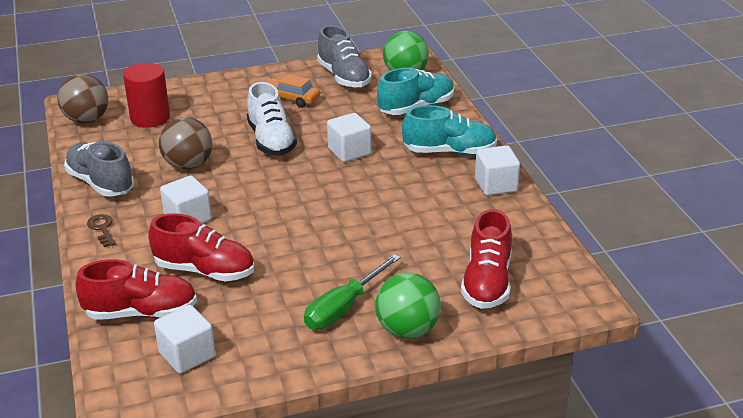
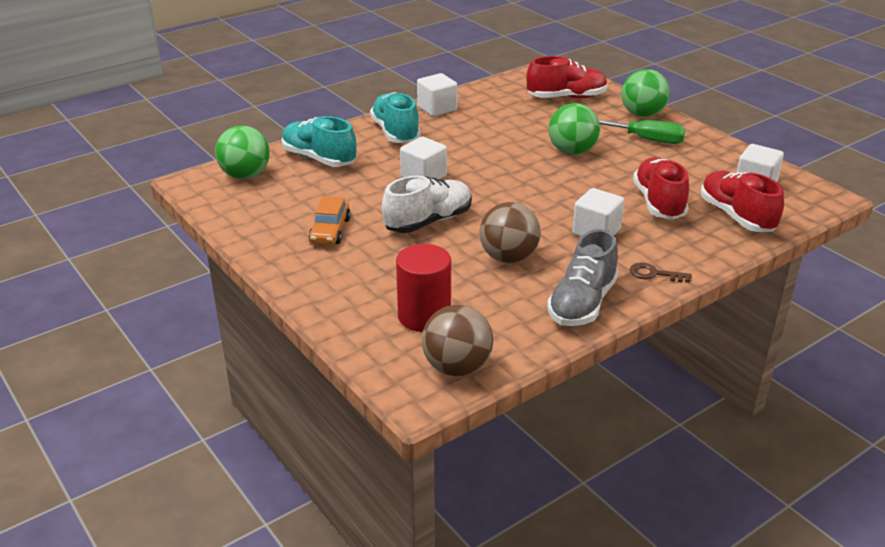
camera: 110 degrees left, 0 degrees up
(102, 229) = (654, 274): brown key -> brown key turned 60 degrees clockwise
(344, 77) = (264, 209): grey shoe -> none
(345, 247) = (572, 151): none -> green ball

